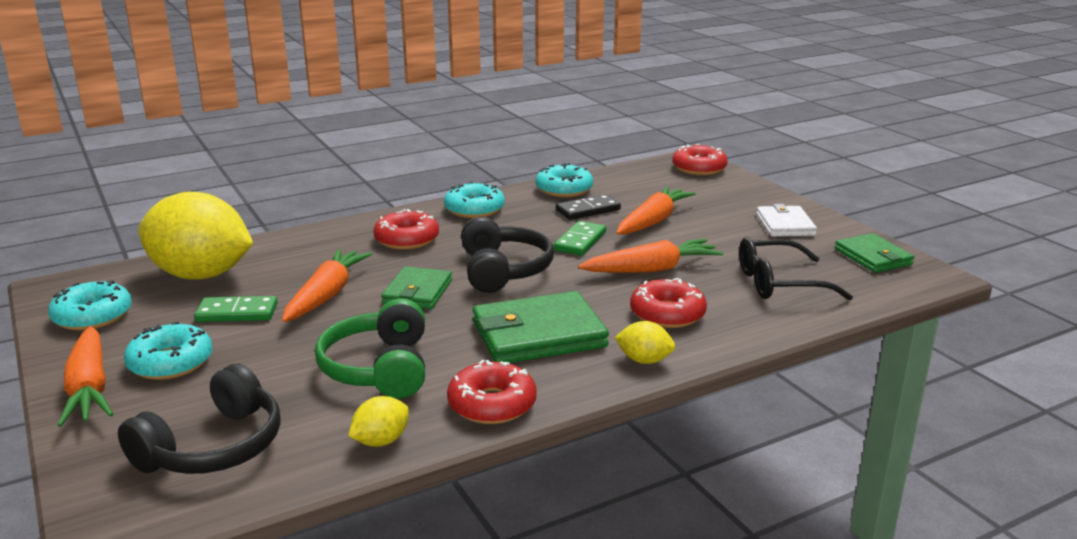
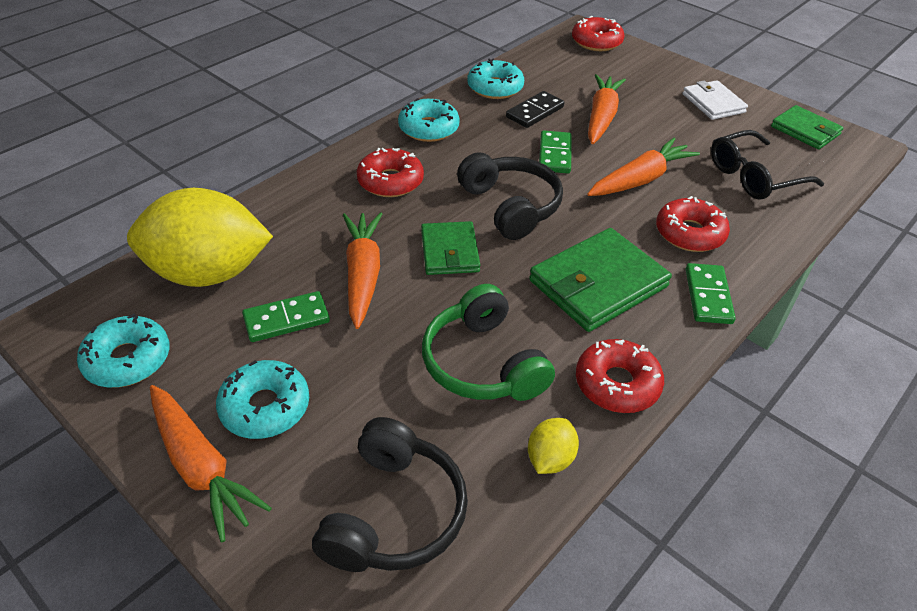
camera: 20 degrees left, 20 degrees up
(644, 360) = (708, 296): yellow lemon -> green domino

